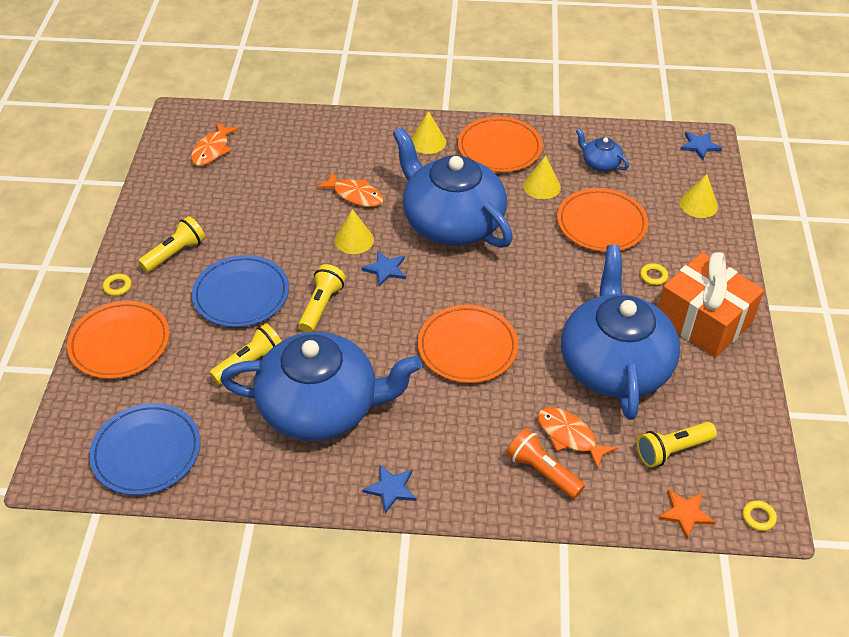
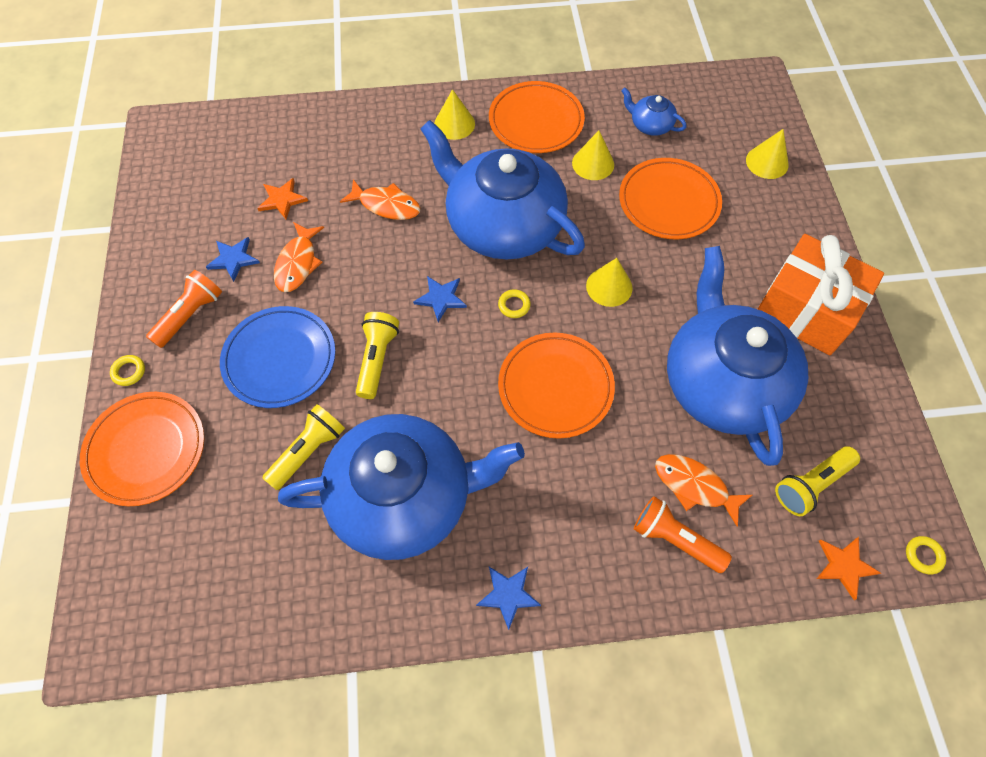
camera: 10 degrees left, 15 degrees up
(146, 452) = (207, 597): blue plate -> none
(175, 253) = (190, 315): yellow flashlight -> orange flashlight
(212, 150) = (208, 169): orange fish -> orange fish (298, 263)
(269, 180) = (282, 199): none -> orange star
(354, 240) = (397, 265): yellow cone -> yellow cone (609, 286)
(653, 276) = (739, 261): yellow ring -> yellow ring (514, 305)
(699, 146) = (751, 88): blue star -> blue star (233, 259)

